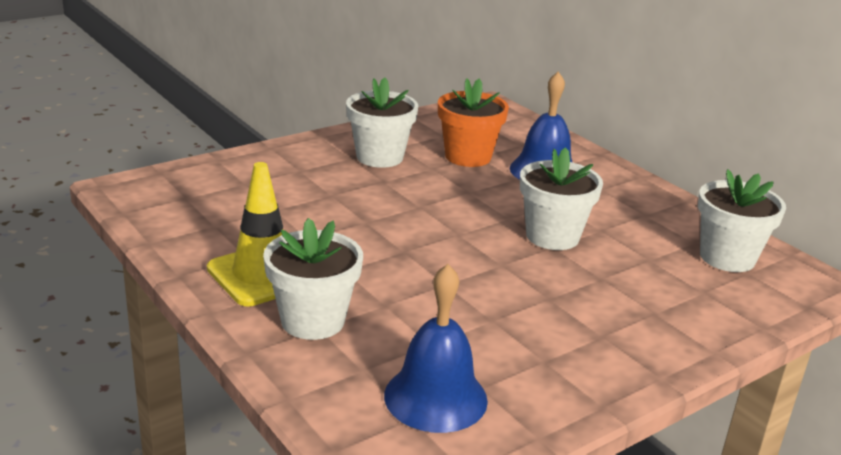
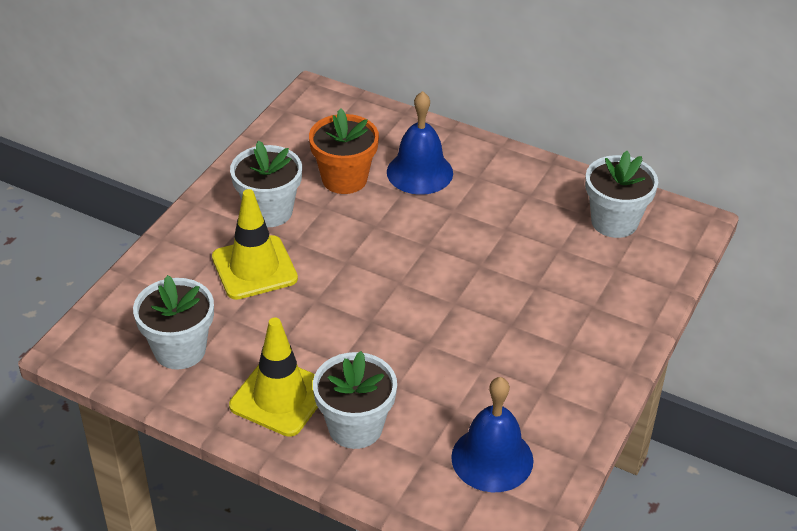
camera: 25 degrees left, 15 degrees up
(330, 186) = (254, 268): none -> yellow traffic cone
(552, 236) = (474, 253): white flower pot -> white flower pot (180, 350)

